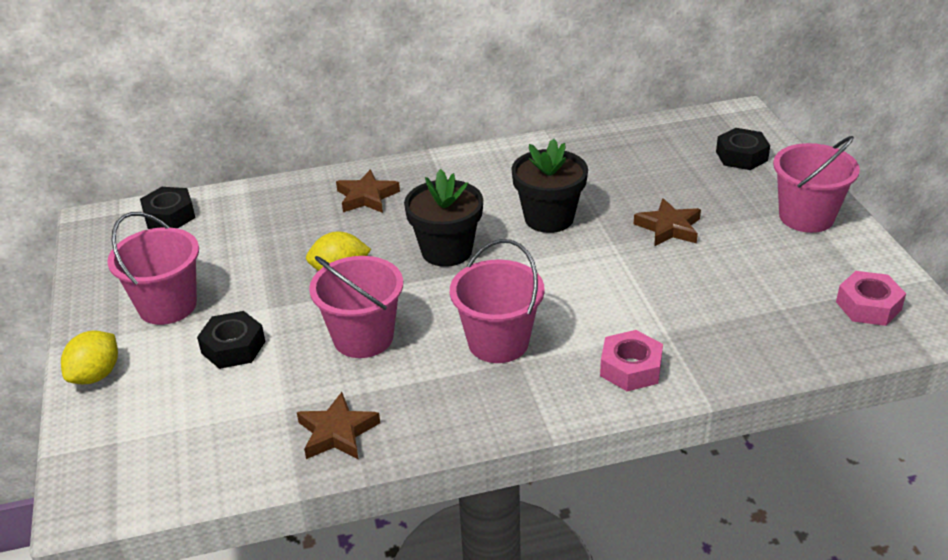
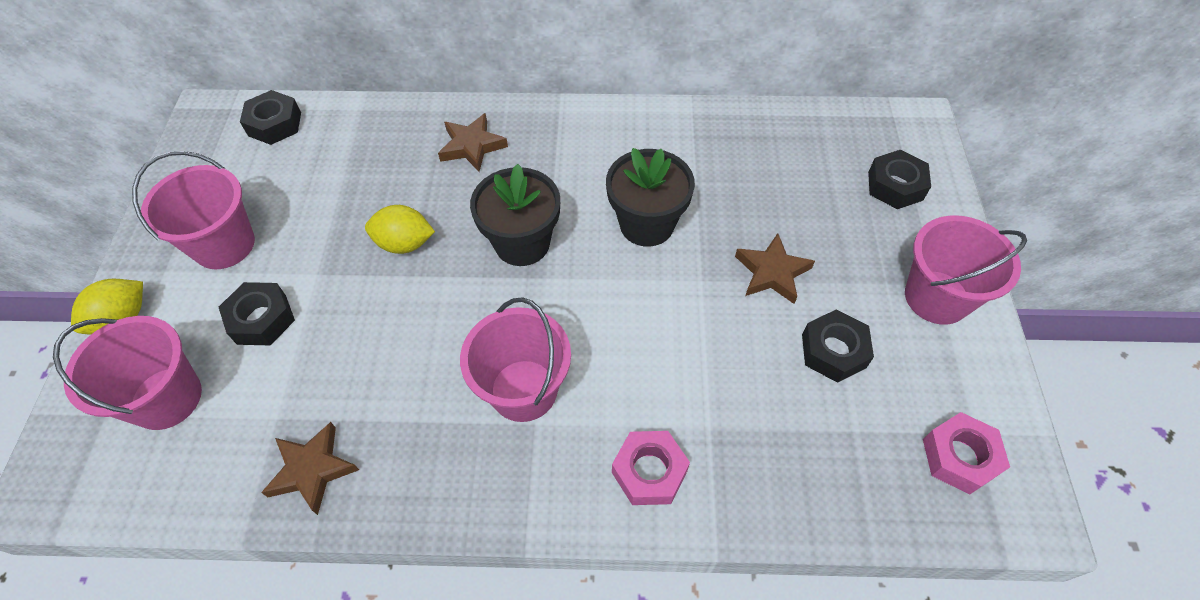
camera: 15 degrees right, 20 degrees up
(363, 337) = (390, 343): pink bucket -> pink bucket (166, 398)
(742, 265) = (833, 351): none -> black nut

